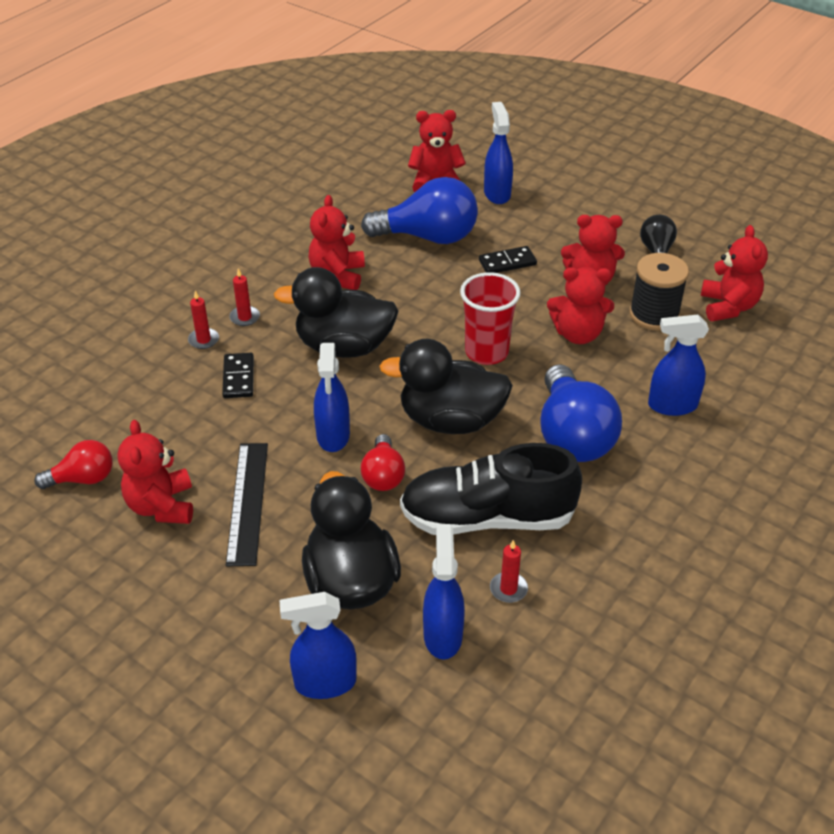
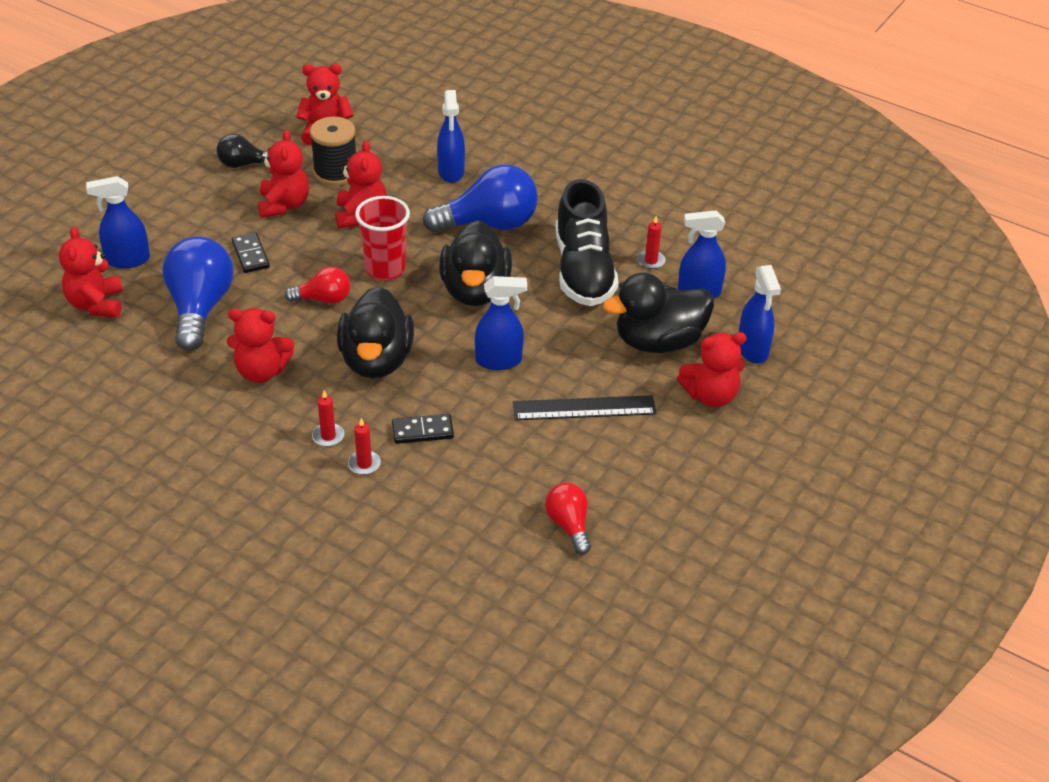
camera: 95 degrees left, 0 degrees up
(162, 506) = (596, 463): red teddy bear -> red teddy bear (710, 396)
(383, 475) = (544, 328): red light bulb -> red light bulb (323, 299)

